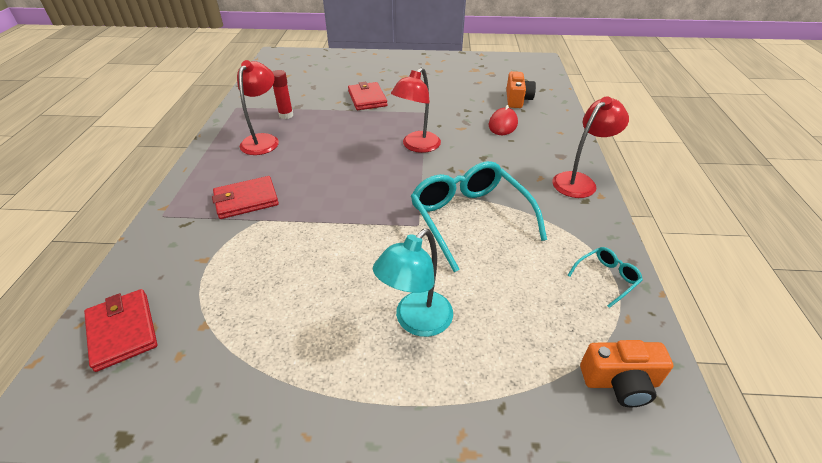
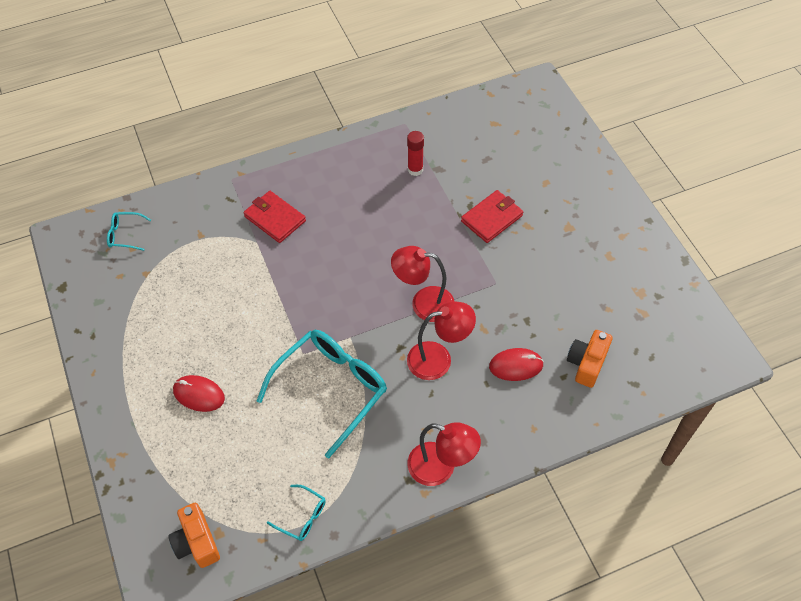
camera: 65 degrees right, 15 degrees up
(122, 331) = (125, 235): red wallet -> turquoise glasses
(263, 140) = (363, 178): red lamp -> red lamp (438, 359)
(416, 321) = (199, 394): turquoise lamp -> red mouse
(517, 99) = (586, 363): orange camera -> orange camera turned 135 degrees clockwise

